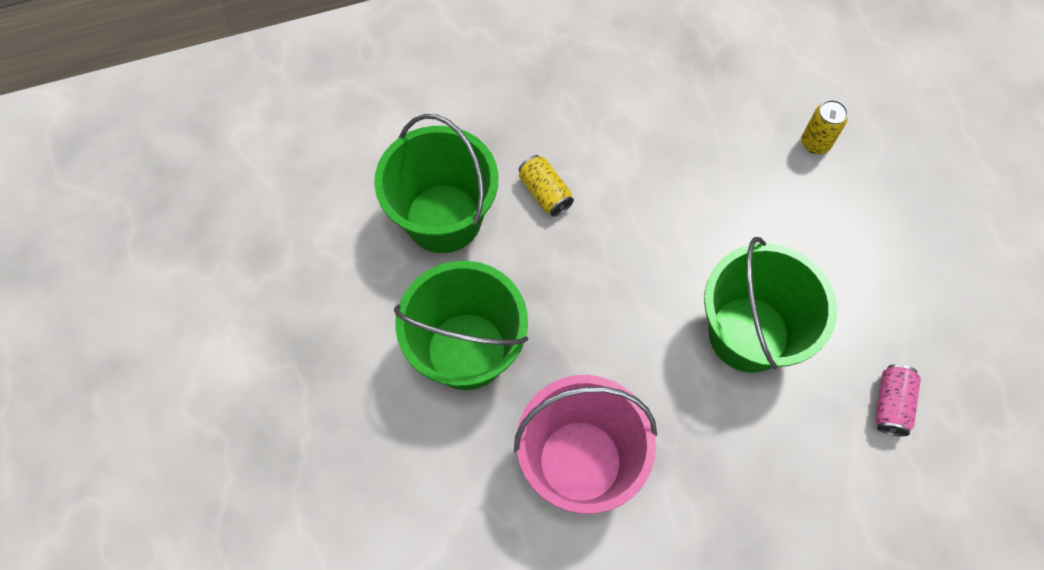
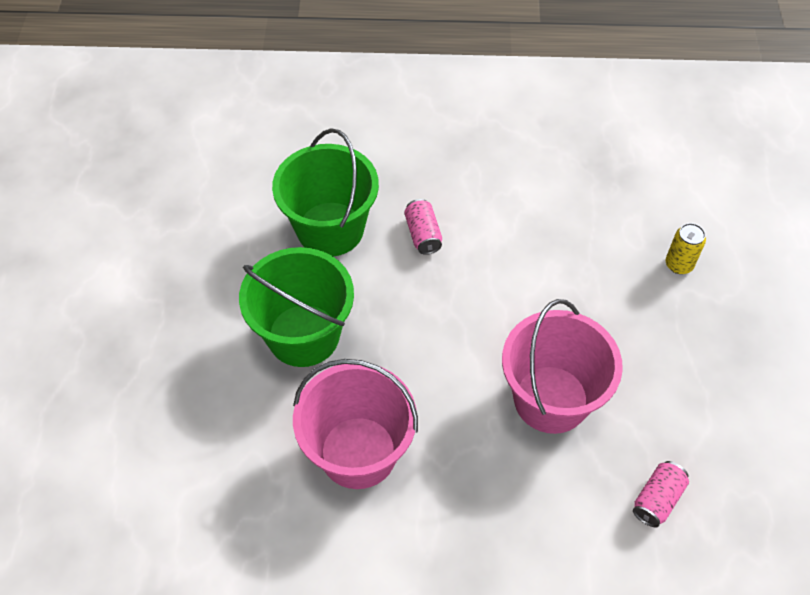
camera: 20 degrees right, 10 degrees down
(545, 193) = (423, 234): yellow can -> pink can
(748, 334) = (551, 399): green bucket -> pink bucket

